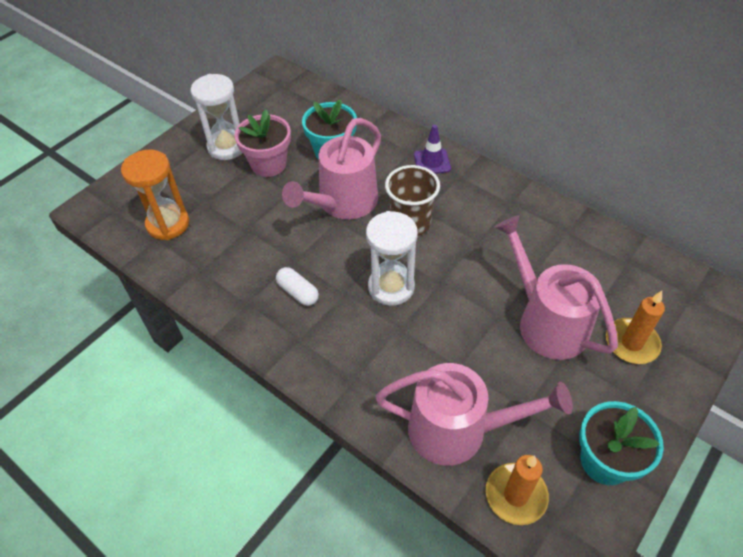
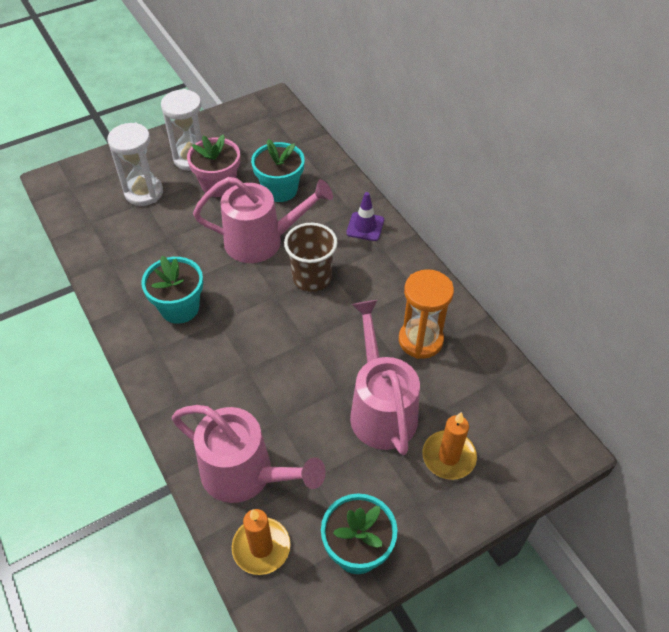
camera: 20 degrees right, 0 degrees up
(168, 224) = (107, 213): orange hourglass -> orange hourglass (420, 340)
(298, 292) = (179, 308): white capsule -> turquoise flower pot
(342, 203) = (262, 241): pink watering can -> pink watering can turned 150 degrees counterclockwise
(391, 287) = (261, 330): white hourglass -> white hourglass (144, 192)

